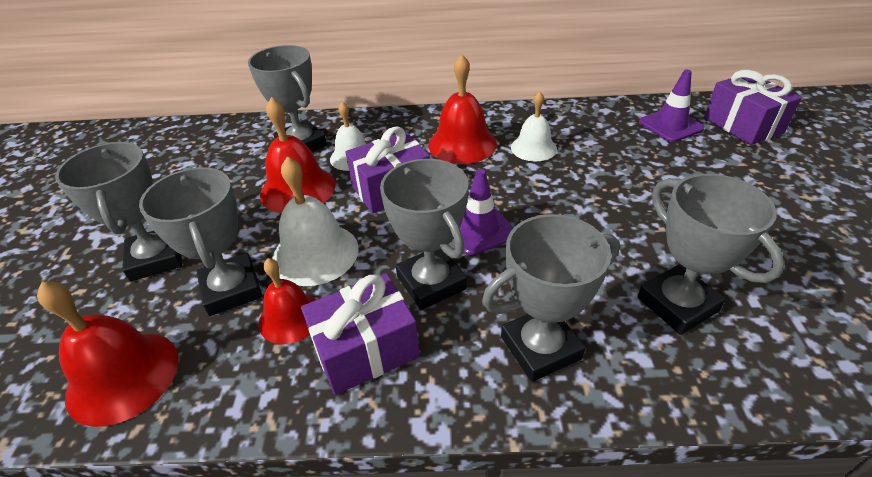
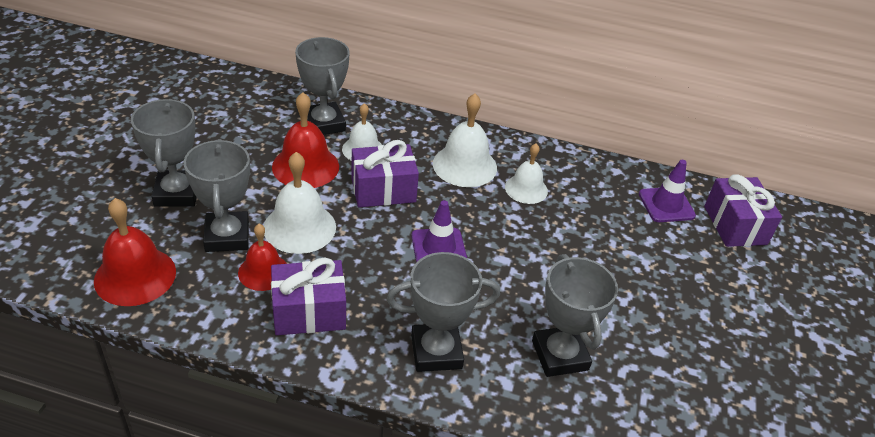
camera: 10 degrees right, 0 degrees up
(431, 282) = (379, 279): grey trophy -> none
(462, 144) = (464, 165): red bell -> white bell

